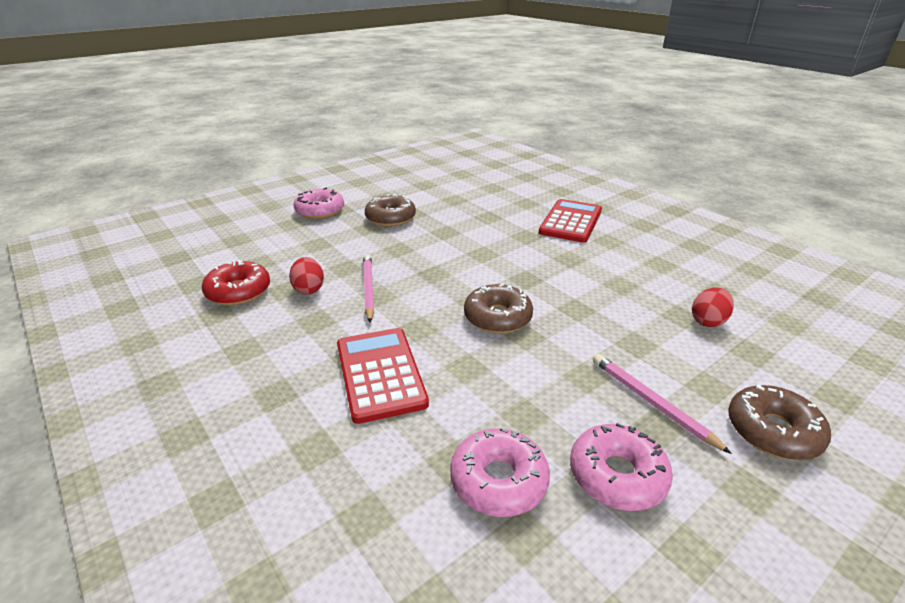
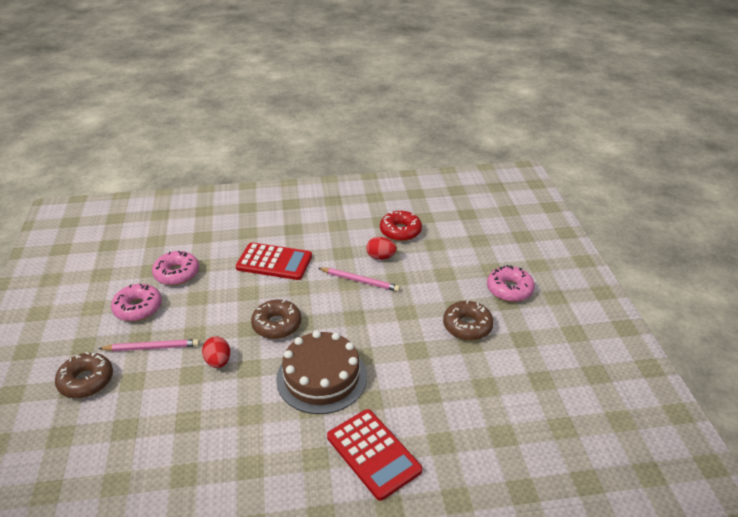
camera: 120 degrees right, 5 degrees up
(532, 264) = (321, 377): none -> brown cake
(708, 321) = (167, 432): red egg -> red egg (218, 362)

